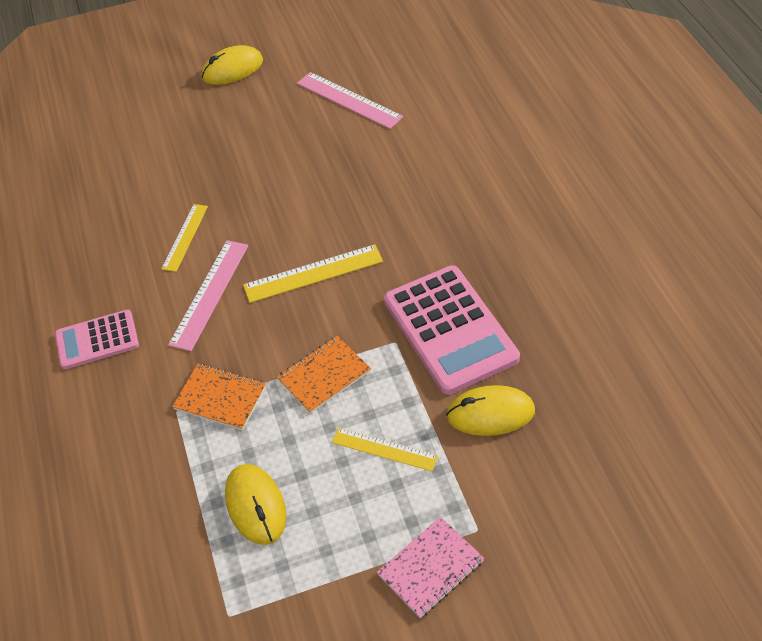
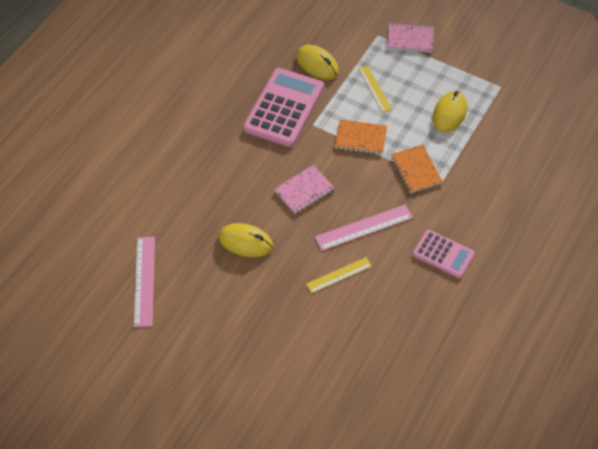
camera: 135 degrees left, 5 degrees up
(232, 69) = (169, 382): yellow mouse -> yellow mouse (245, 242)
(313, 273) = (304, 190): yellow ruler -> pink notebook

